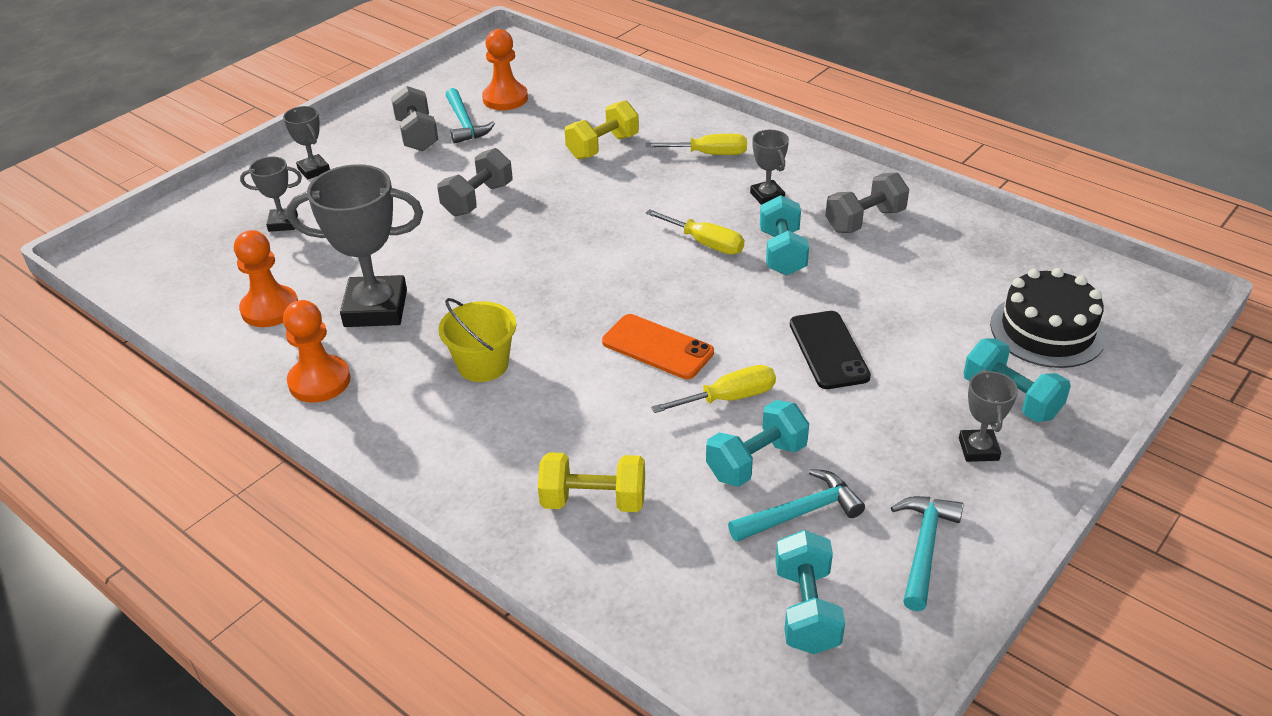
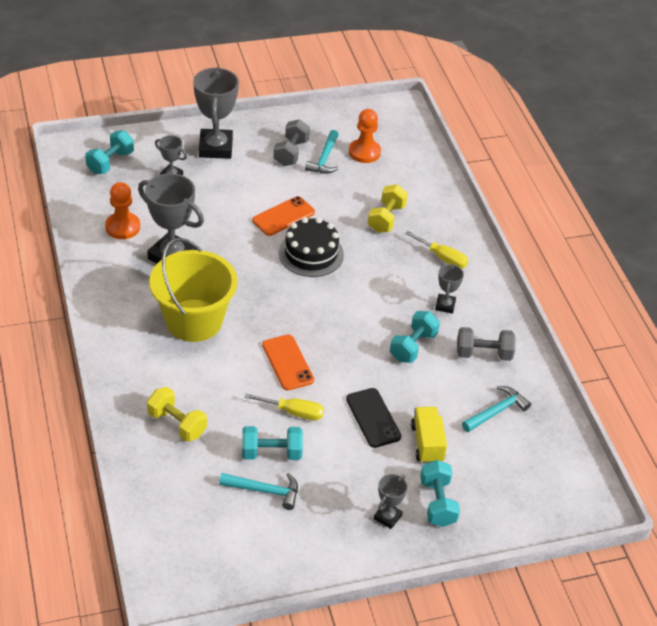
camera: 30 degrees right, 5 degrees up
(314, 170) = (215, 148): grey trophy -> grey trophy, size x1.97
(319, 381) = (111, 283): orange pawn -> none
(478, 199) = (283, 216): grey dumbbell -> orange phone
(483, 364) = (194, 320): yellow bucket -> yellow bucket, size x1.84
(603, 147) = (386, 218): yellow dumbbell -> yellow dumbbell turned 60 degrees counterclockwise
(705, 243) = (377, 316): yellow screwdriver -> none
(806, 609) = (218, 535): turquoise dumbbell -> turquoise dumbbell (110, 162)
(828, 350) = (373, 418): black phone -> black phone turned 45 degrees counterclockwise
(920, 342) = (427, 443): none -> yellow truck
(924, 548) = (303, 544): turquoise hammer -> turquoise hammer (496, 411)
(1047, 330) = (505, 480): black cake -> black cake (311, 253)

